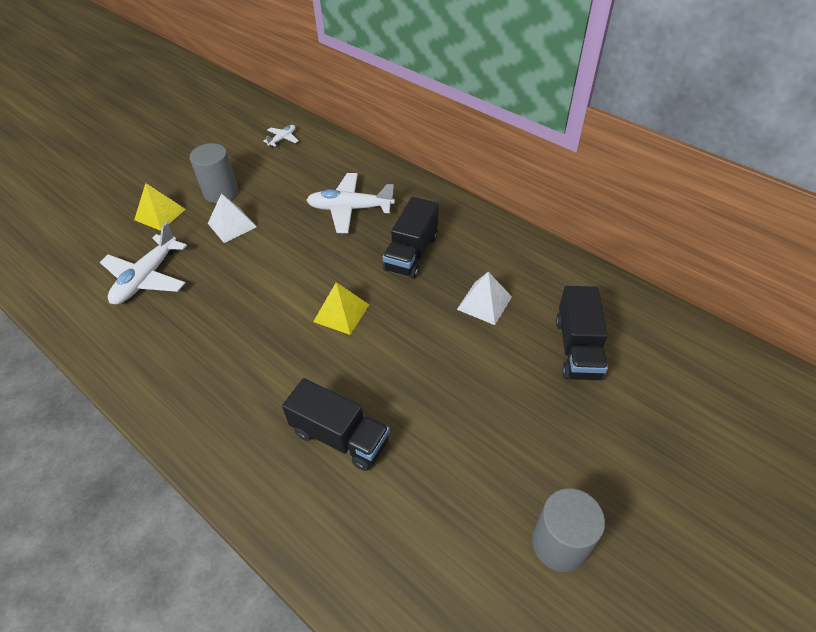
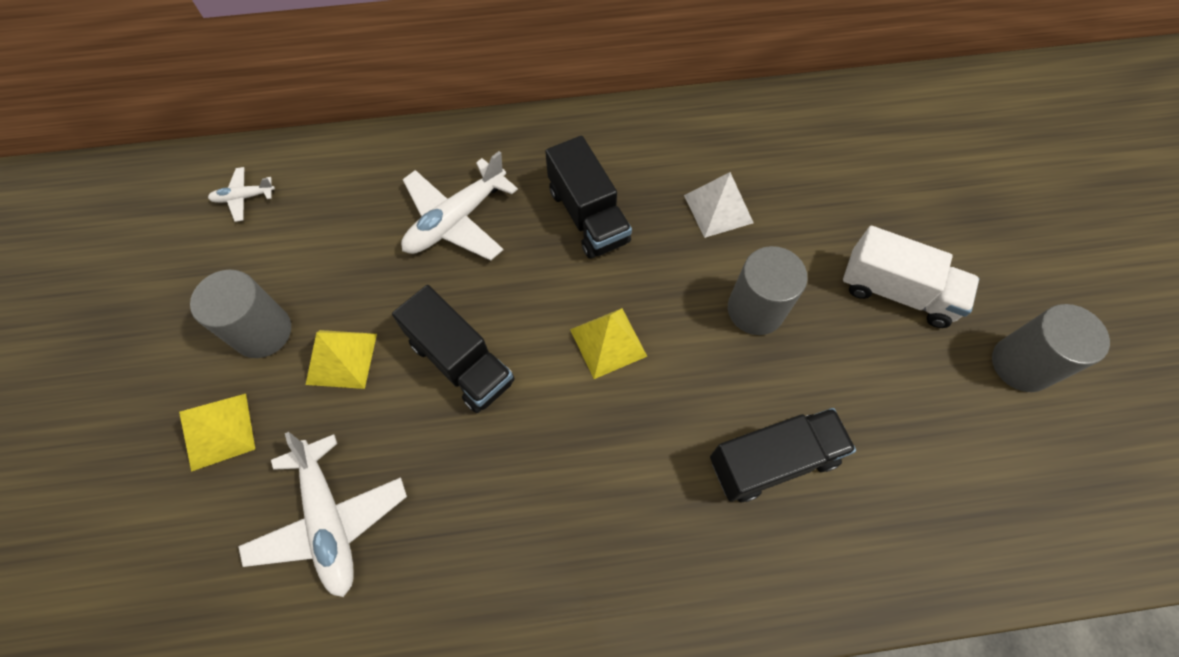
camera: 50 degrees left, 15 degrees up
(232, 225) = (341, 358): white pyramid -> yellow pyramid
(282, 139) = (244, 197): white plane -> white plane turned 90 degrees counterclockwise
(434, 364) = (755, 309): none -> grey cylinder
(532, 430) = (896, 292): none -> white truck
(577, 348) = (839, 184): black truck -> black truck (461, 362)

